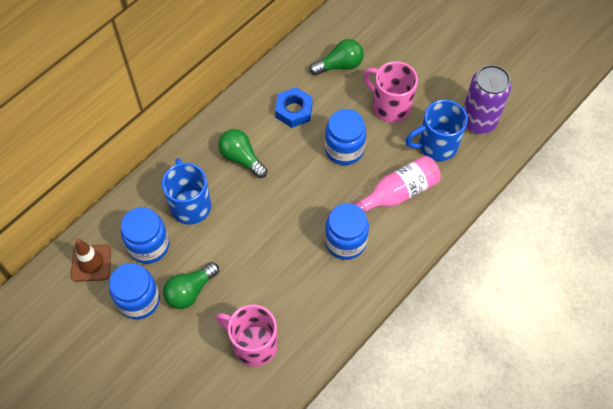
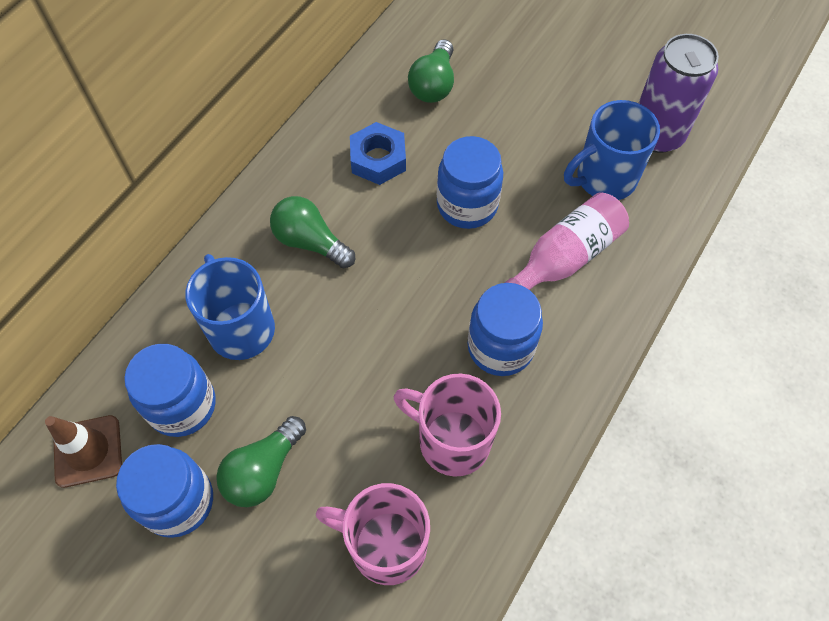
camera: 10 degrees left, 0 degrees up
(339, 65) = (433, 85): green light bulb -> green light bulb turned 135 degrees clockwise
(390, 106) = (522, 132): pink mug -> pink mug (452, 440)

